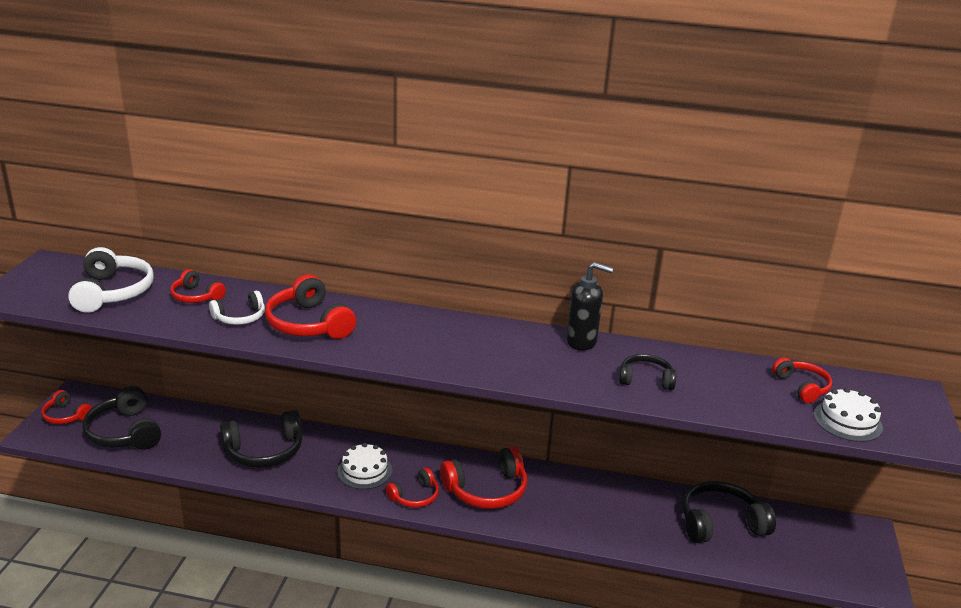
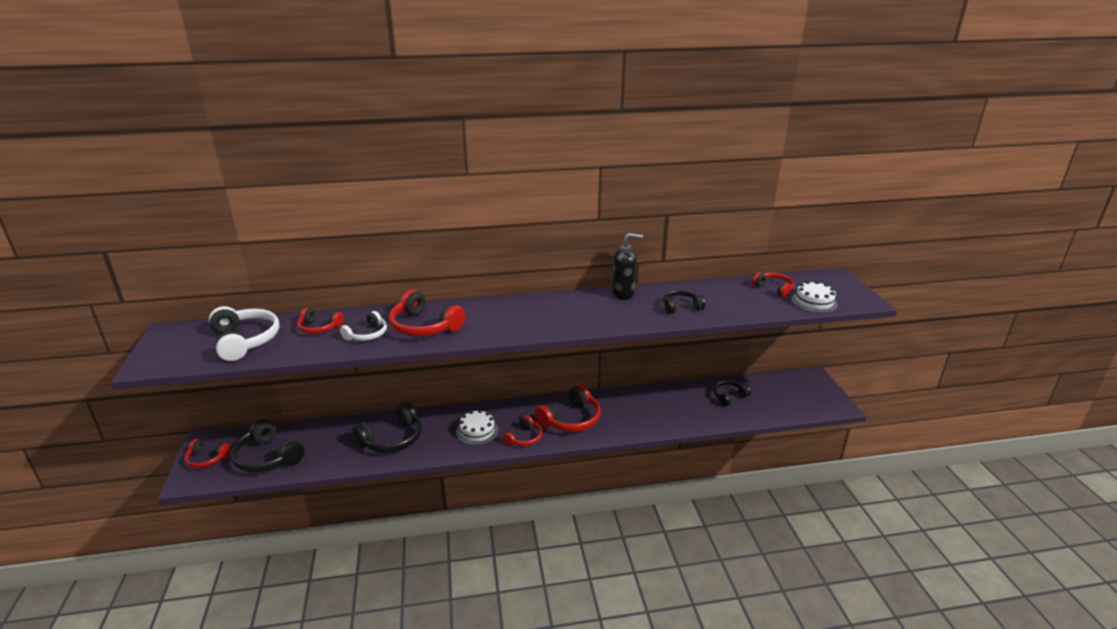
camera: 20 degrees left, 0 degrees up
(720, 523) = (729, 396): black headphones -> black headphones, size x0.59

